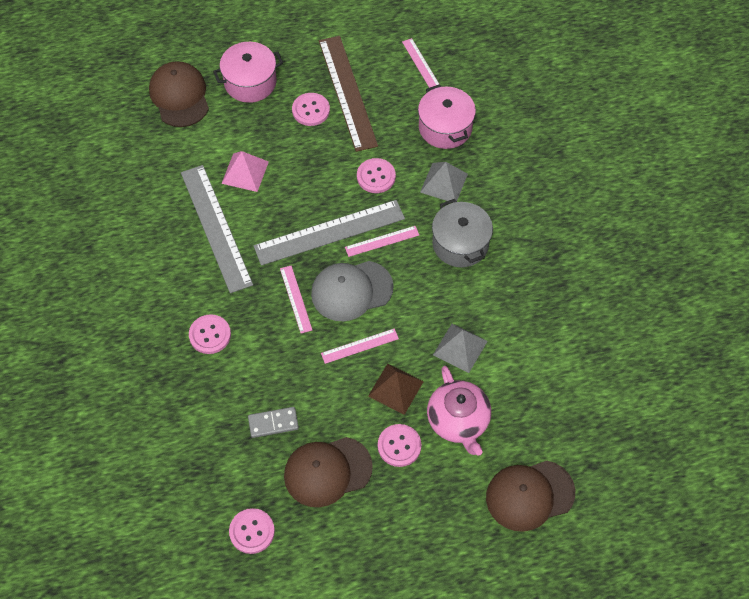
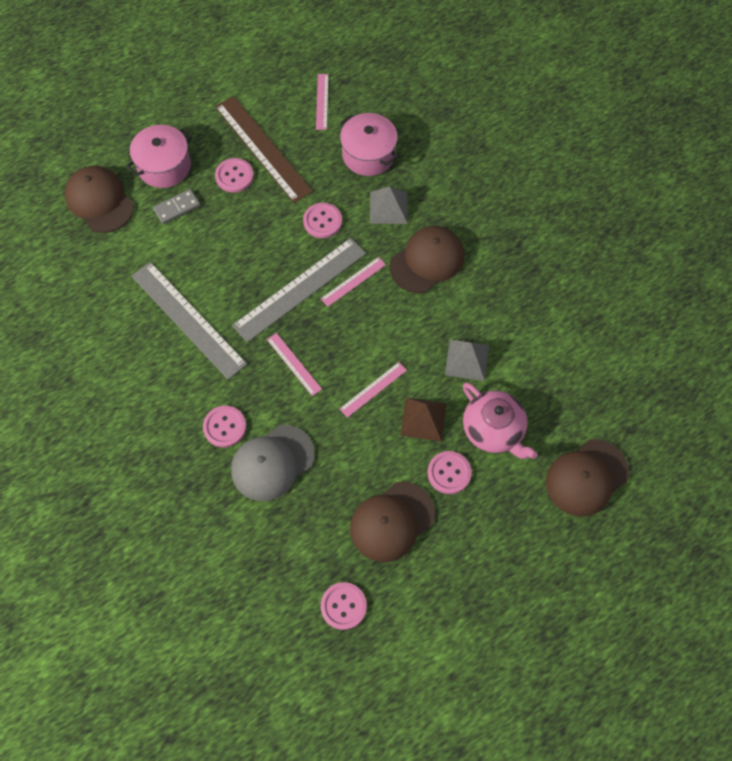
camera: 20 degrees left, 5 degrees up
(245, 172) = (194, 256): pink pyramid -> none
(273, 423) = (321, 492): grey domino -> grey domino (177, 207)
(351, 291) = (344, 338): grey cap -> grey cap (272, 463)
(421, 65) = (322, 101): pink ruler -> pink ruler turned 45 degrees clockwise
(460, 244) = (427, 261): grey pot -> brown cap

